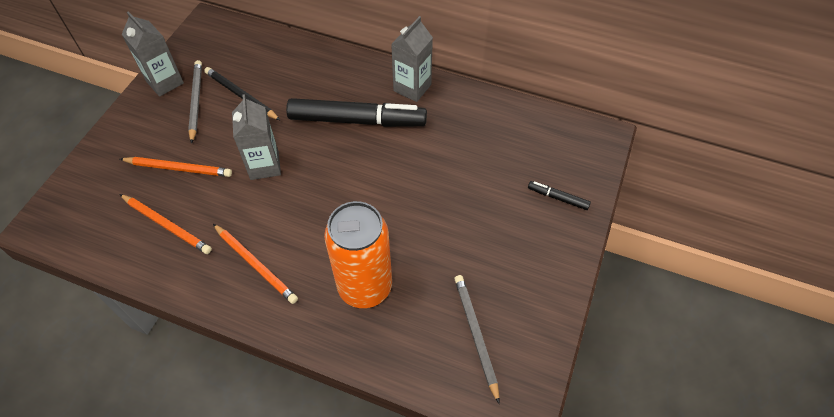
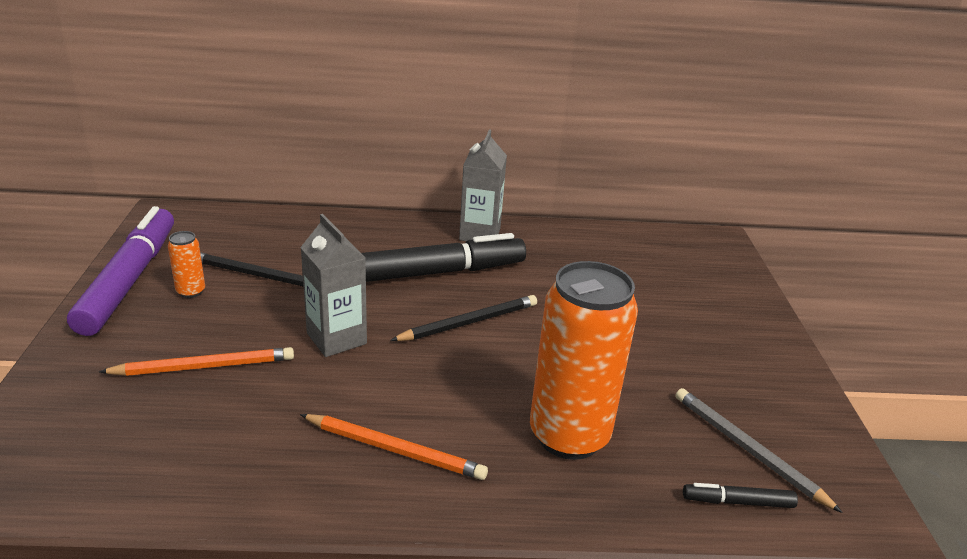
camera: 25 degrees left, 25 degrees down
(165, 82) = (130, 280): grey carton -> purple marker
(167, 225) = (221, 436): orange pencil -> none
(196, 101) = (191, 292): grey pencil -> orange can
(356, 173) = (468, 322): none -> black pencil
(558, 198) = (721, 298): black marker -> black marker (737, 502)

